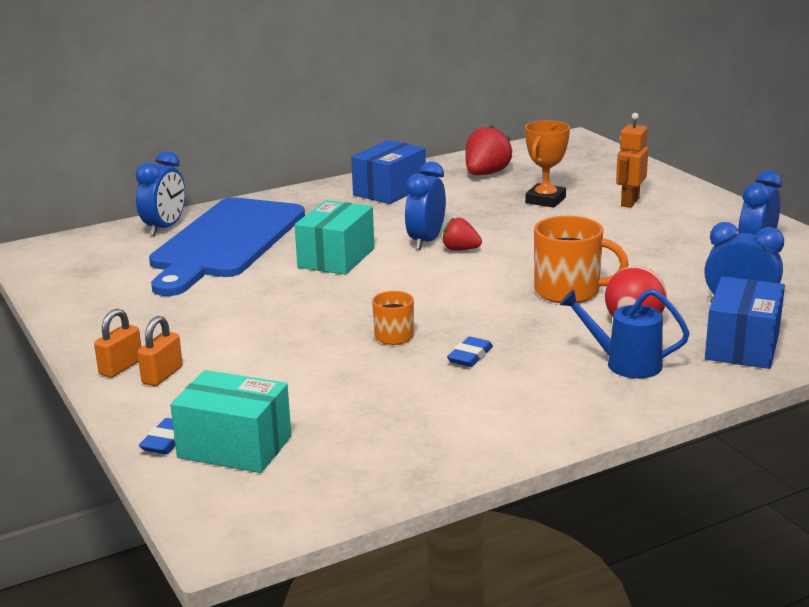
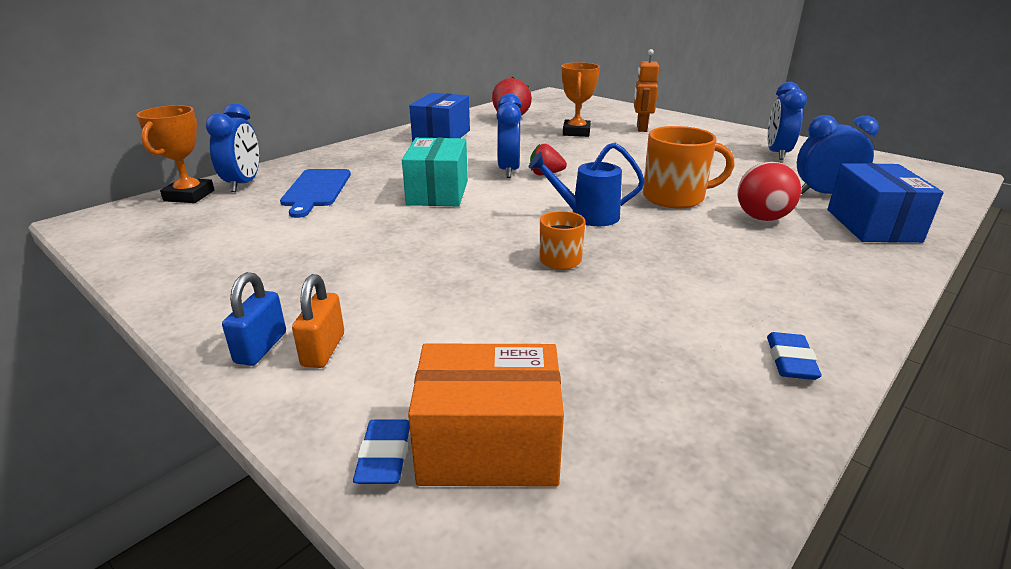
camera: 20 degrees left, 5 degrees up
(114, 235) = (189, 196): none -> orange trophy
(121, 367) = (261, 347): orange padlock -> blue padlock
(226, 242) = (316, 190): blue cutting board -> blue cutting board, size x0.51
(234, 447) = (489, 446): turquoise box -> orange box
(470, 356) = (655, 270): blue eraser -> blue eraser (790, 361)
(624, 363) = (802, 256): blue watering can -> blue watering can (587, 216)

